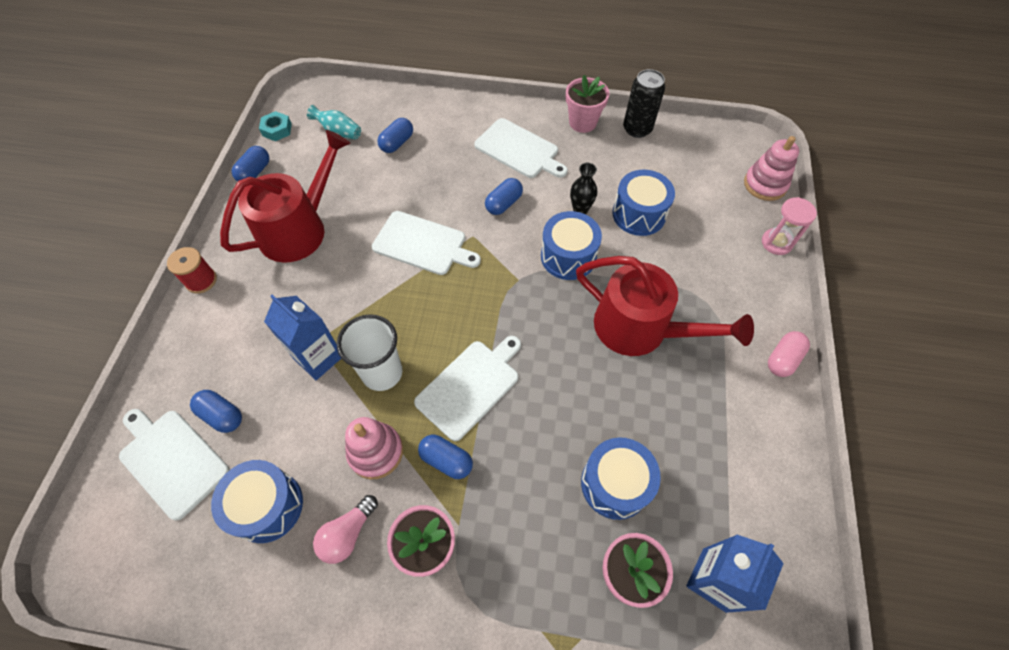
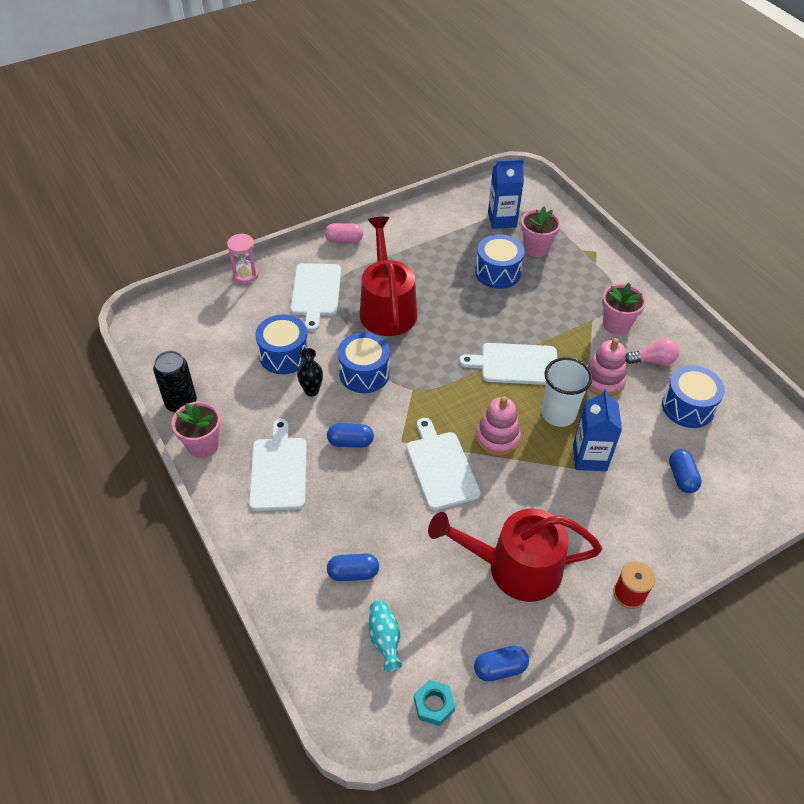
camera: 130 degrees left, 10 degrees down
(171, 460) = (732, 478): white cutting board -> white cutting board (316, 292)
(446, 460) = (568, 346): blue capsule -> none
(765, 184) = (187, 301): pink stacking toy -> pink stacking toy (497, 438)

